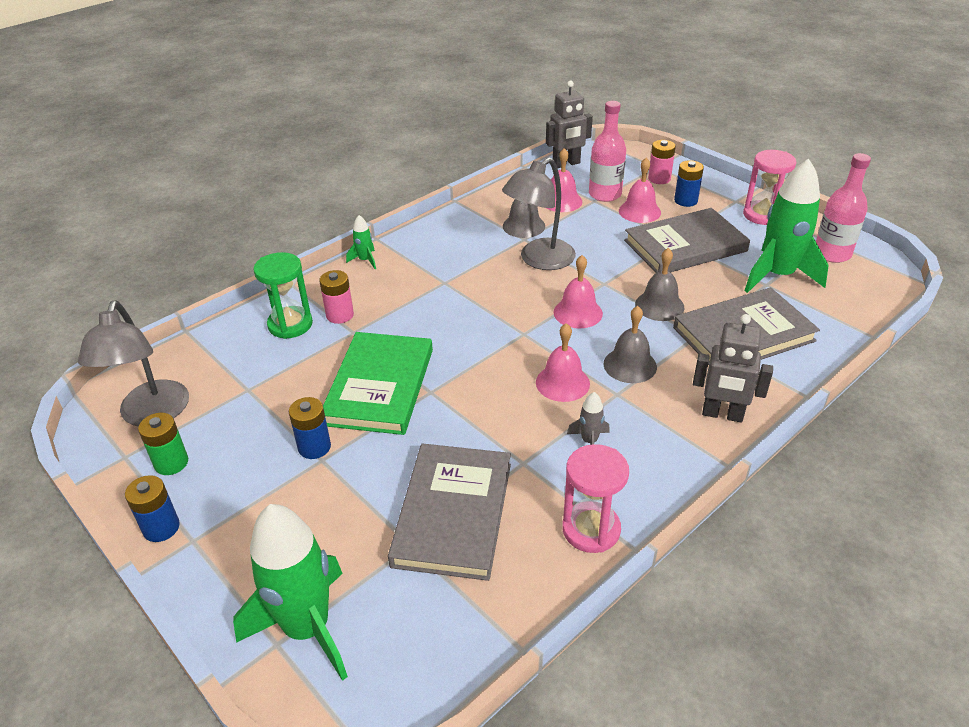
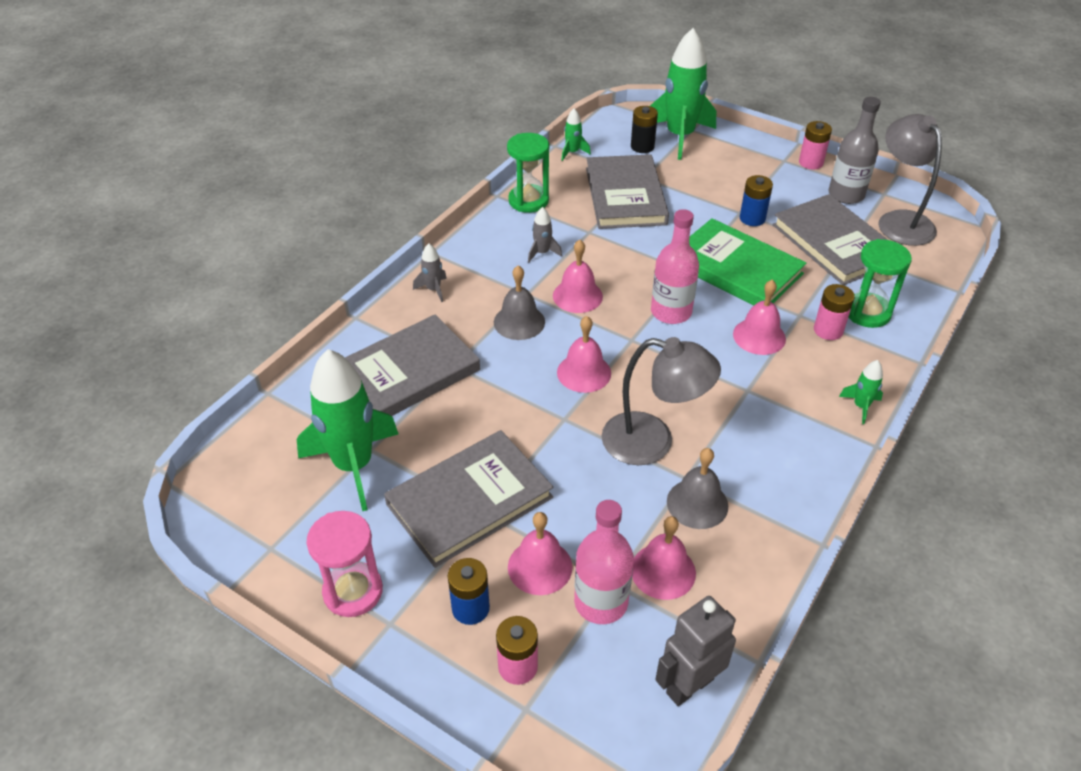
camera: 165 degrees right, 5 degrees up
(161, 528) = (811, 163): blue battery -> pink battery
(171, 463) = (846, 194): green battery -> grey bottle
(251, 399) = (834, 243): none -> grey book
(380, 386) = (736, 268): green book -> green book turned 45 degrees counterclockwise
(380, 615) = (642, 147): none -> black battery
(405, 319) = (759, 336): none -> pink bell
(498, 624) = (572, 152): none -> green rocket
(539, 260) = (652, 442): grey lamp -> grey lamp turned 75 degrees clockwise
(591, 529) = (528, 201): pink hourglass -> green hourglass
(659, 305) = (496, 396): grey bell -> none
(722, 414) = (433, 289): grey robot -> grey rocket
(832, 254) = (272, 519): pink bottle -> pink bottle (671, 312)

